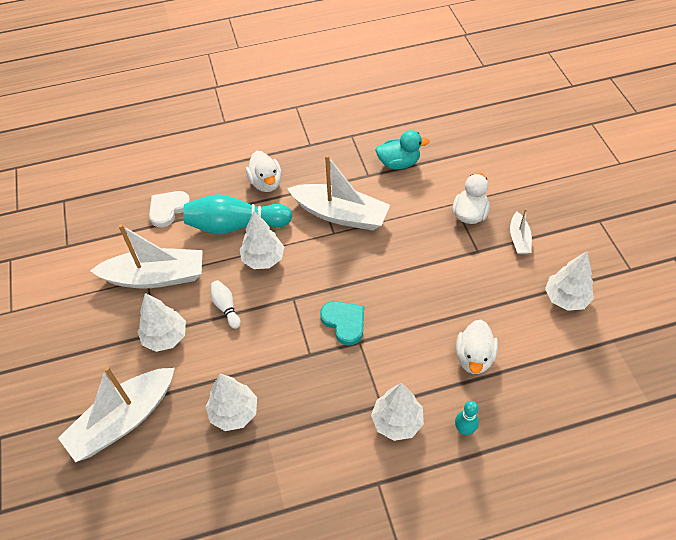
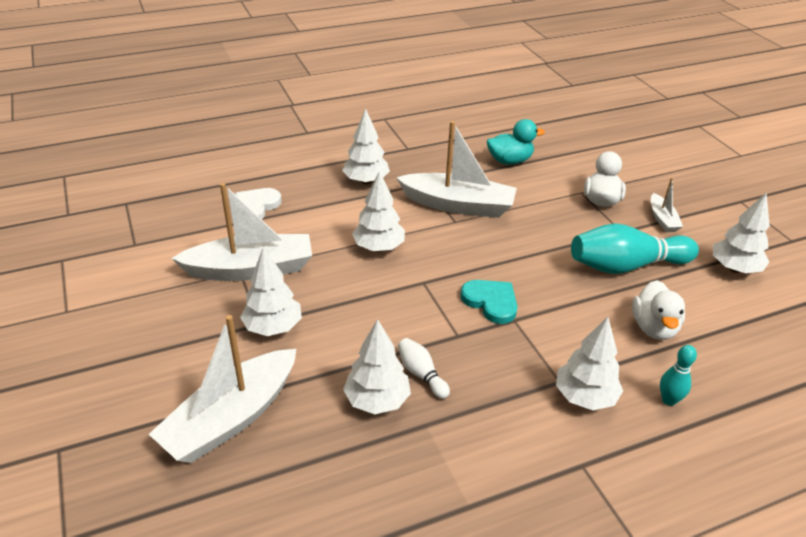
camera: 10 degrees left, 15 degrees down
(226, 307) = (344, 294): white bowling pin -> white bowling pin (421, 374)
(235, 225) = (339, 219): turquoise bowling pin -> turquoise bowling pin (626, 266)
(266, 183) = (366, 181): white duck -> white tree

